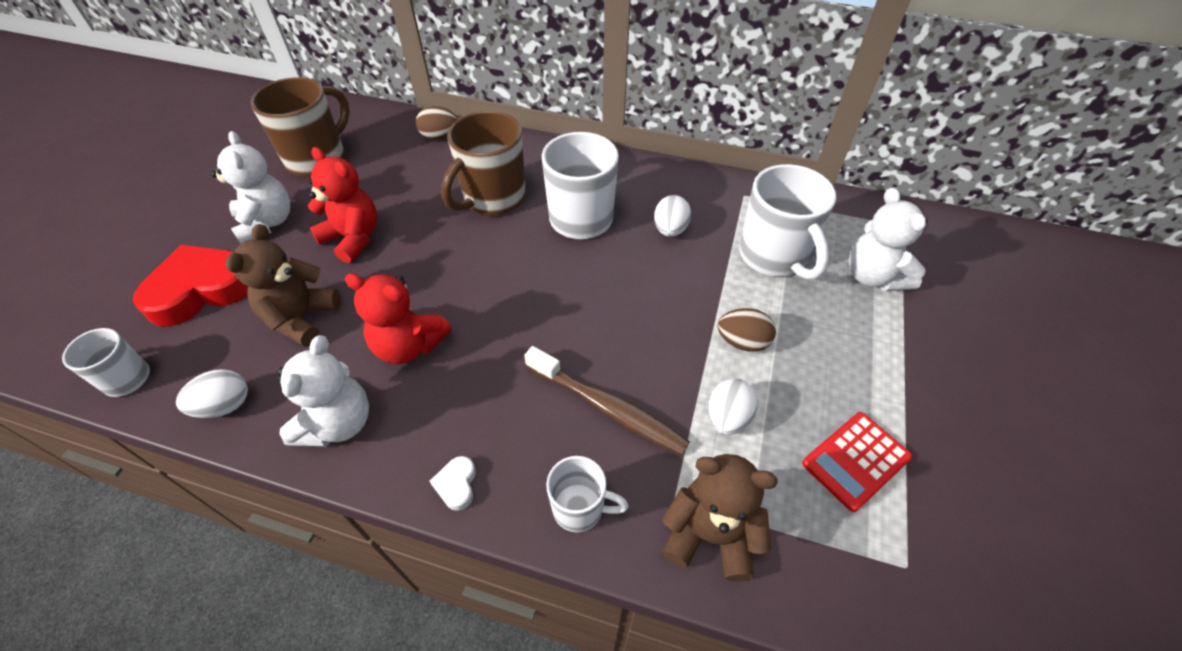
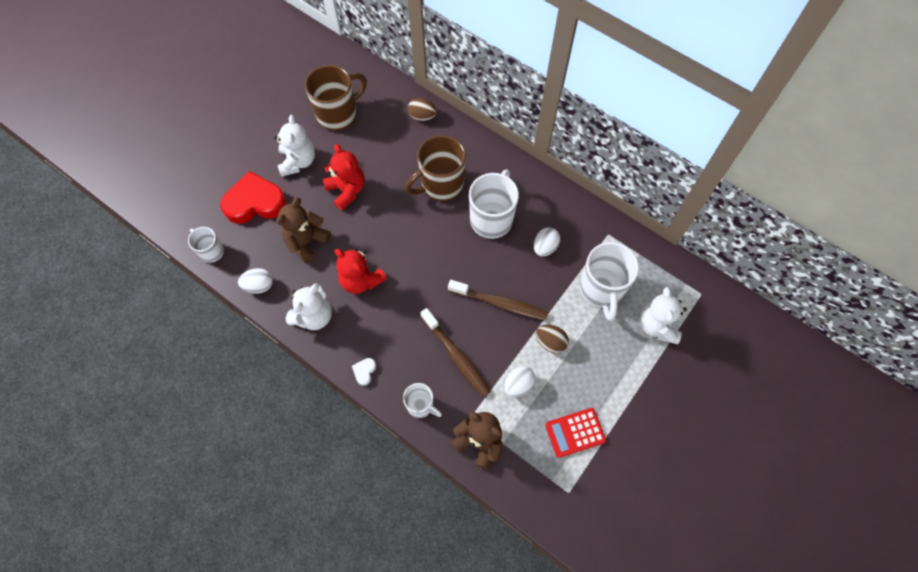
camera: 20 degrees right, 15 degrees up
(642, 314) = (500, 303): none -> brown toothbrush

